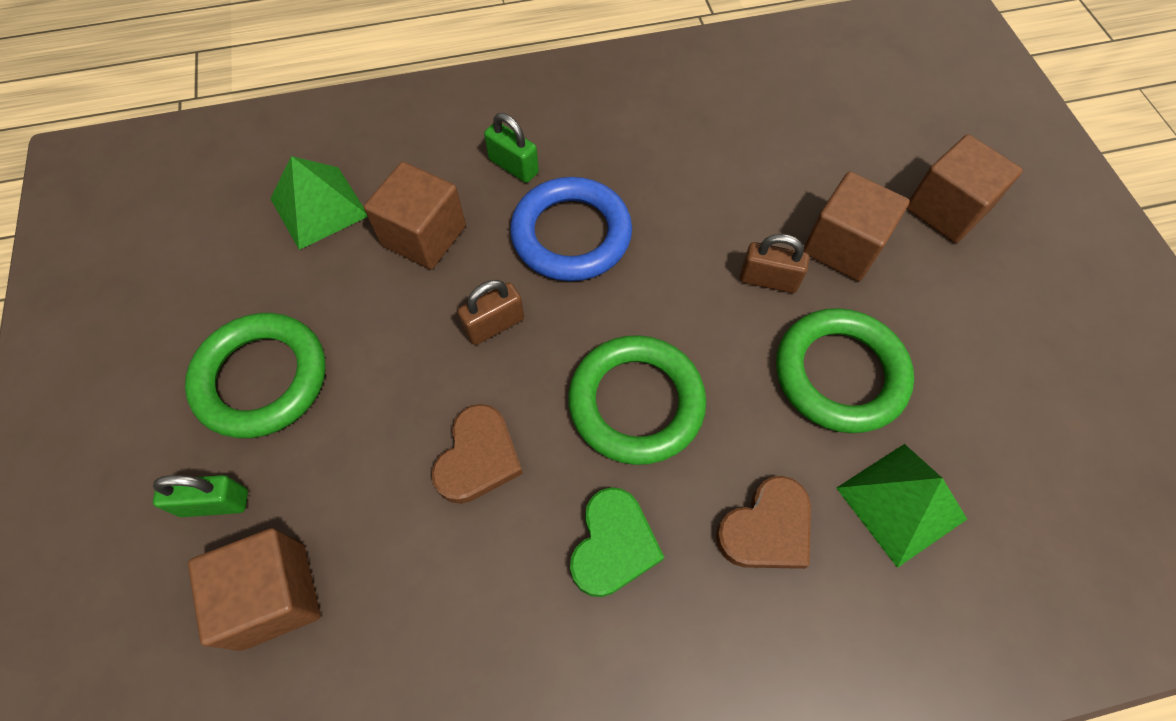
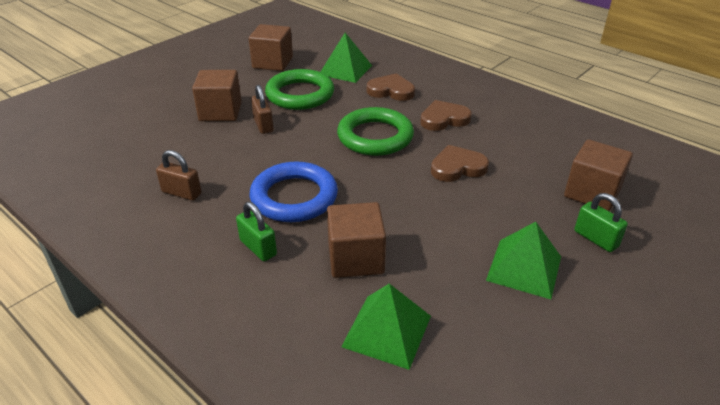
camera: 125 degrees left, 25 degrees down
(262, 379) = (524, 268): green ring -> green pyramid
(494, 325) = (385, 196): brown padlock -> brown padlock (181, 193)
(513, 166) = (258, 248): green padlock -> green padlock turned 45 degrees counterclockwise
(613, 545) = (444, 119): green heart -> brown heart
(946, 209) = (169, 92): brown cube -> brown cube (272, 63)

